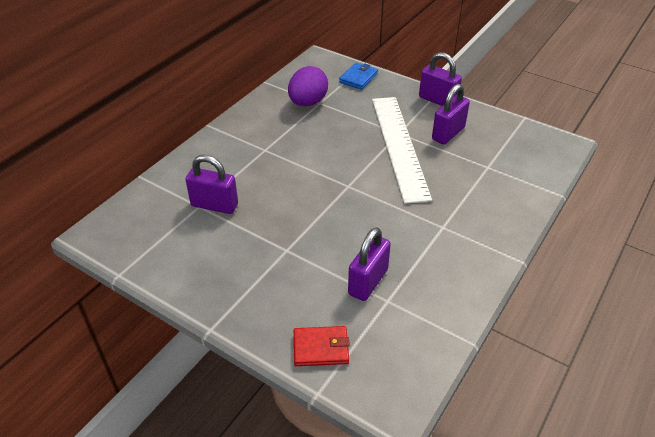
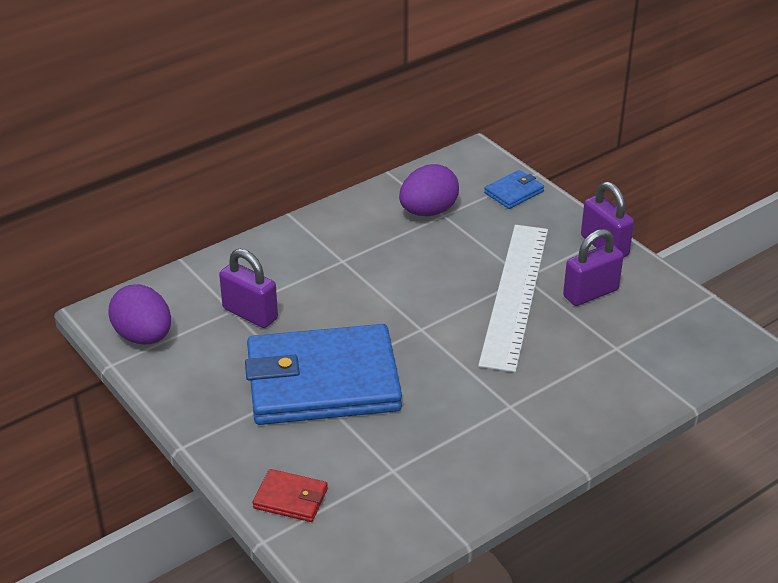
camera: 20 degrees right, 5 degrees down
(136, 244) = (144, 336): none -> purple egg
(297, 244) = (323, 381): none -> blue wallet
(368, 282) = (382, 444): purple padlock -> none

